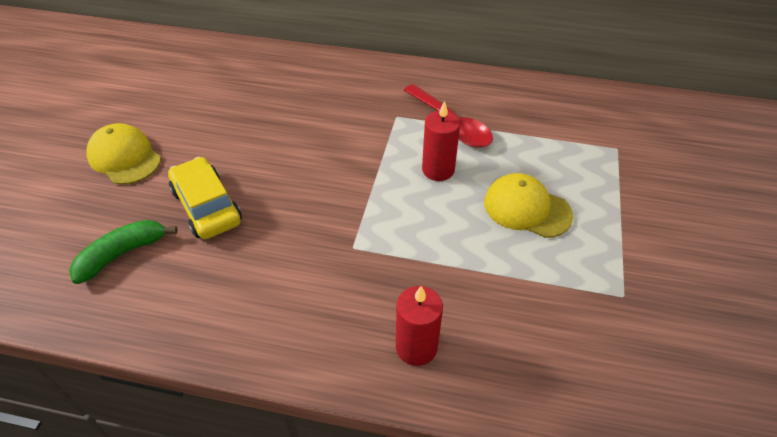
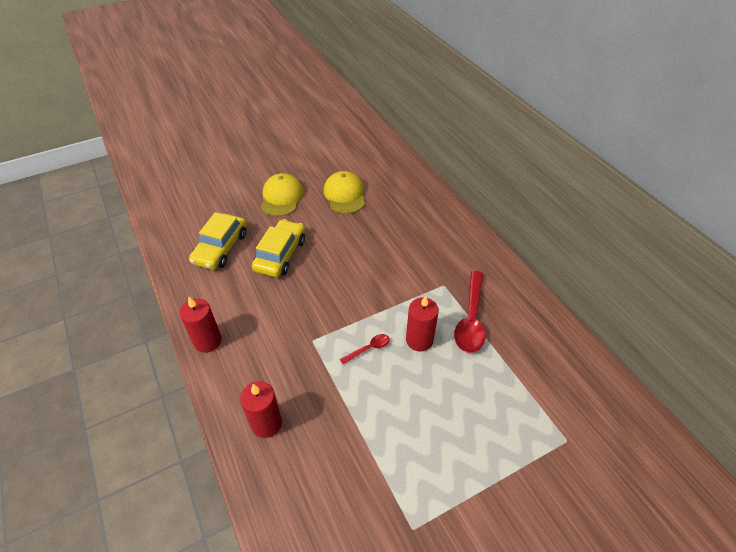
camera: 50 degrees right, 0 degrees up
(122, 254) = (221, 248): green banana -> yellow car
(247, 344) = (207, 341): none -> red candle
(410, 210) = (369, 348): none -> red spoon
(527, 208) = (437, 415): yellow cap -> yellow cap (345, 195)

